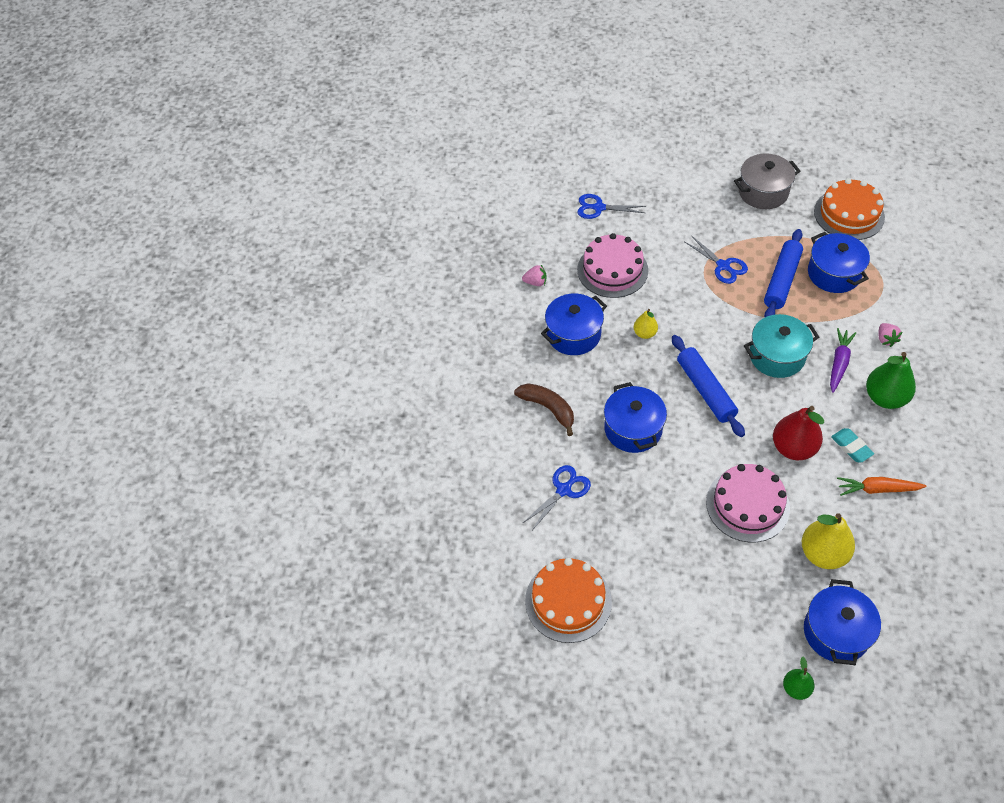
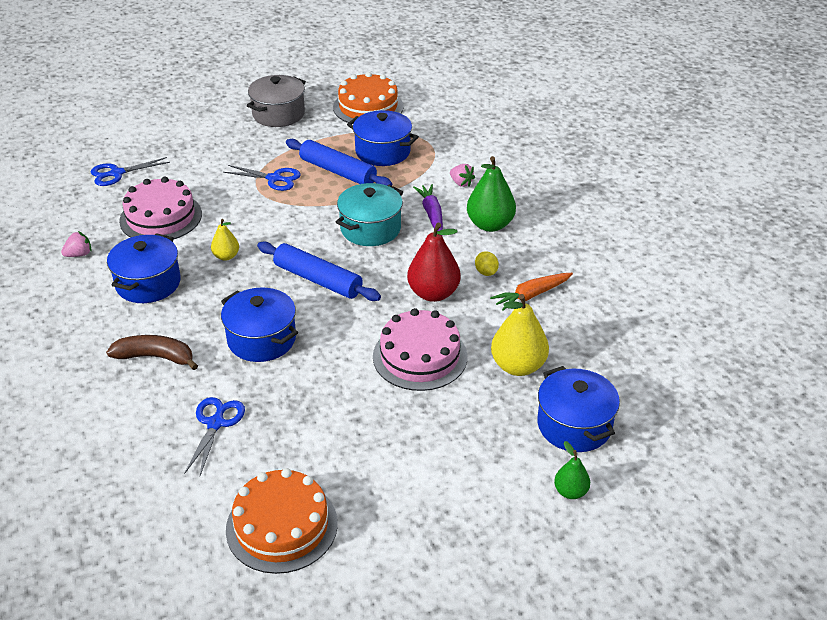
camera: 35 degrees left, 15 degrees down
(781, 280) = (338, 172): blue rolling pin -> blue rolling pin turned 45 degrees counterclockwise
(851, 447) = (486, 272): turquoise eraser -> yellow lemon

